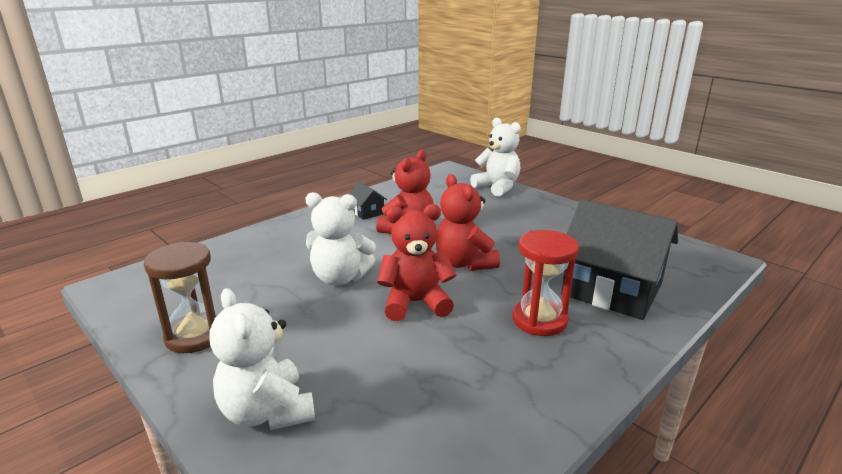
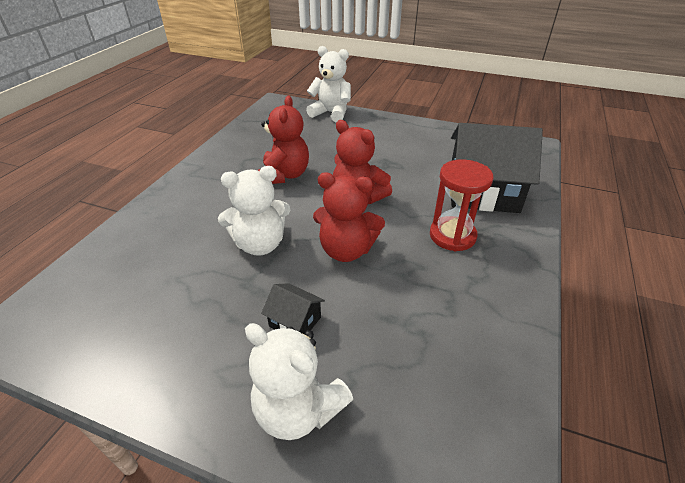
camera: 25 degrees left, 15 degrees up
(195, 336) = (160, 356): brown hourglass -> none
(367, 212) = (233, 165): black house -> black house (295, 321)
(415, 303) = (346, 250): red teddy bear -> red teddy bear turned 135 degrees counterclockwise

